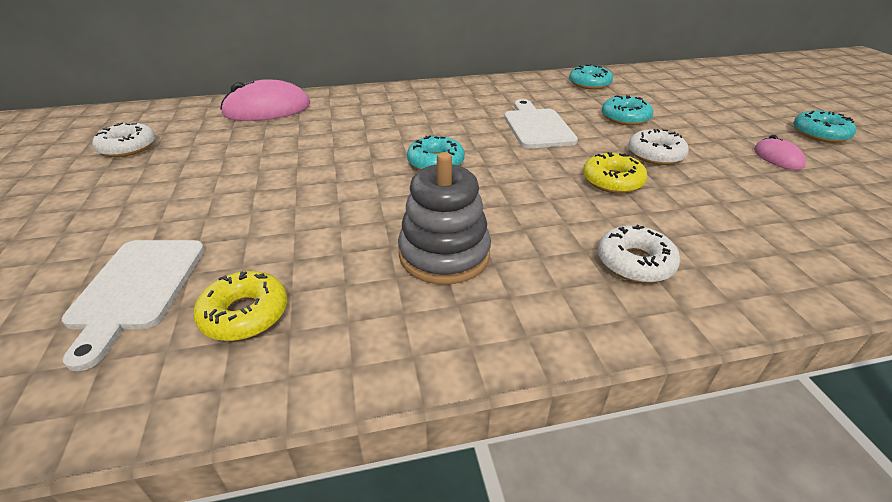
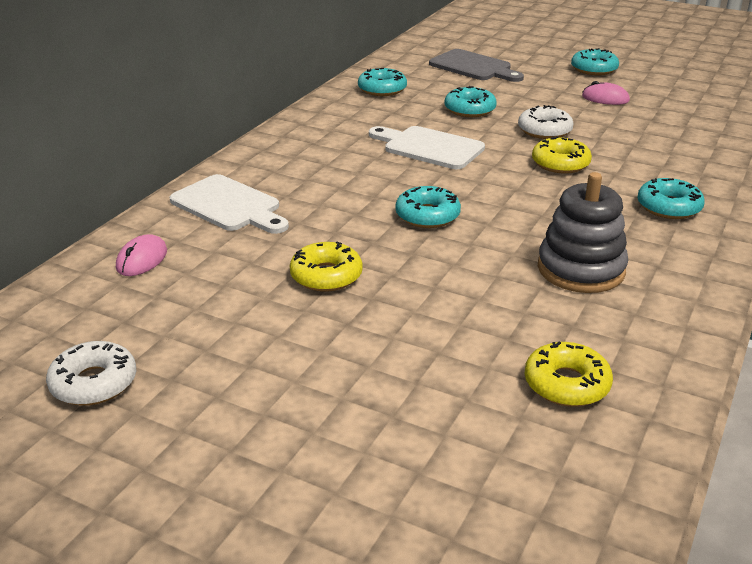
camera: 50 degrees left, 5 degrees down
(136, 289) = (463, 435): white cutting board -> white cutting board (229, 205)
(267, 109) = (142, 259): pink mouse -> pink mouse, size x0.52
(307, 161) = (326, 276): none -> yellow donut
(635, 263) = (668, 207): white donut -> turquoise donut
(697, 94) = (473, 67): none -> grey cutting board

